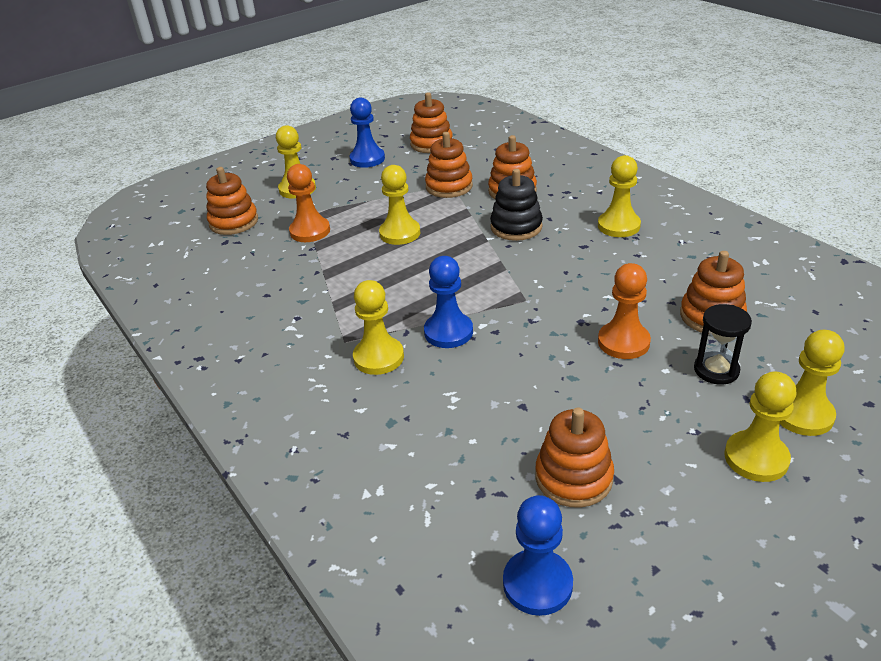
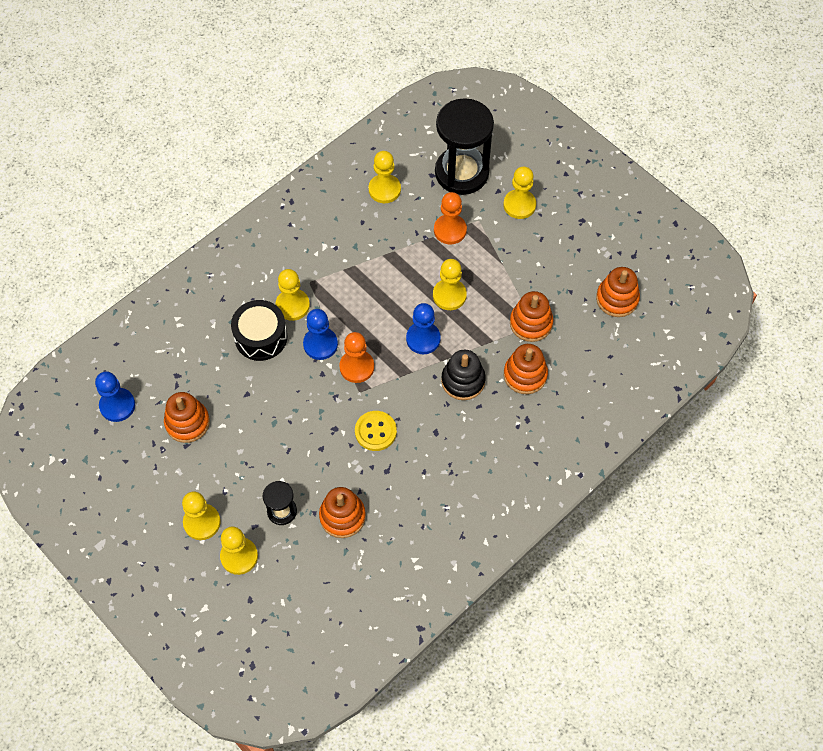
camera: 80 degrees right, 25 degrees up
(234, 222) = (461, 172): orange stacking toy -> black hourglass
(367, 159) = (580, 249): blue pawn -> blue pawn (423, 339)
(425, 390) = (261, 337): none -> black drum
(584, 288) = (375, 431): none -> yellow button
(618, 226) = (468, 460): yellow pawn -> yellow pawn (384, 189)
(623, 342) = (311, 455): orange pawn -> orange pawn (357, 367)

